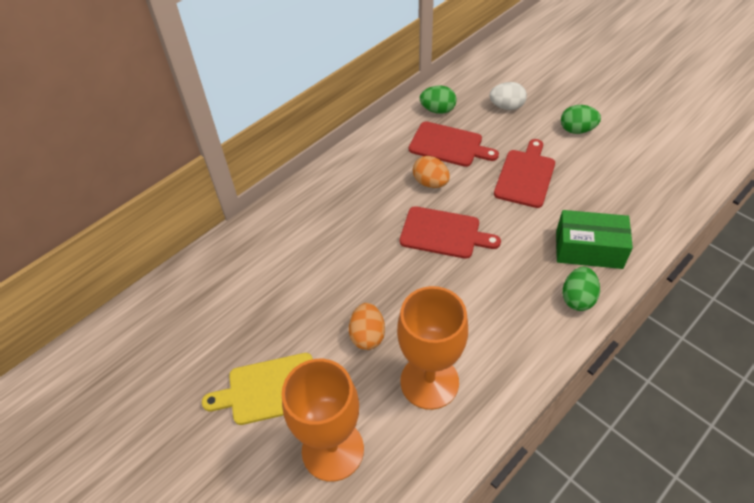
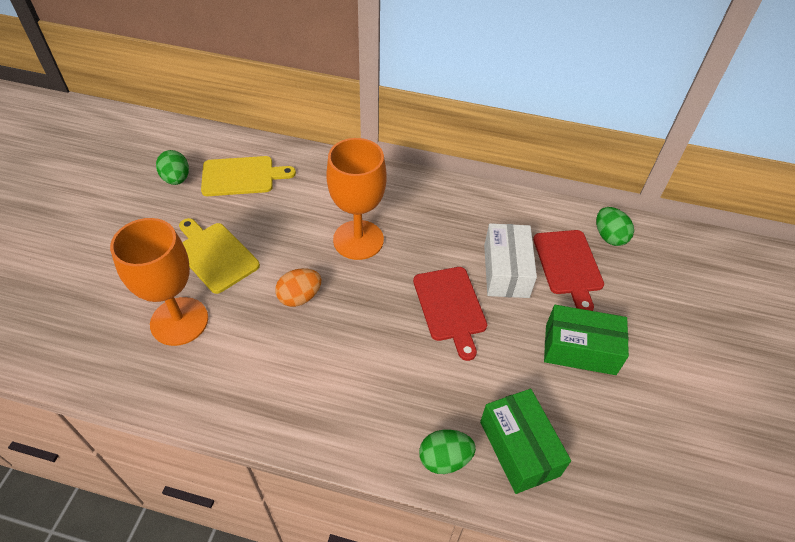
camera: 55 degrees right, 0 degrees up
(179, 329) = (242, 176): none -> yellow cutting board
(429, 382) = (276, 363): orange goblet -> orange goblet (358, 240)
(430, 183) = (506, 271): orange egg -> white box
(506, 107) = (669, 293): white egg -> none
(525, 176) = (580, 349): red cutting board -> green box
(577, 130) = (694, 375): green egg -> green egg (176, 179)

